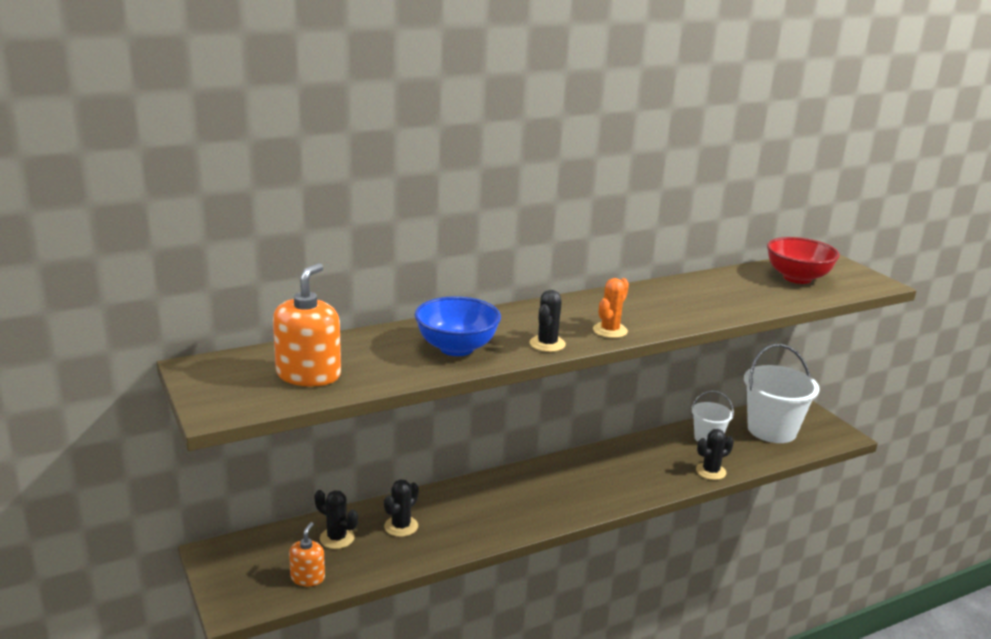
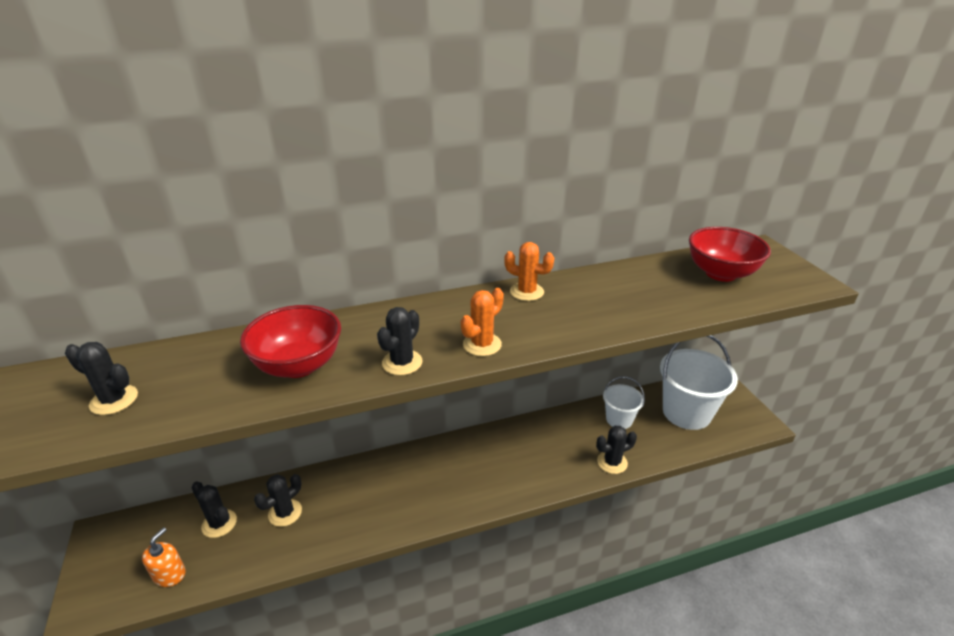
camera: 10 degrees right, 10 degrees up
(308, 374) = (114, 400): orange soap dispenser -> black cactus
(456, 348) = (298, 365): blue bowl -> red bowl
(630, 294) = (527, 292): none -> orange cactus

